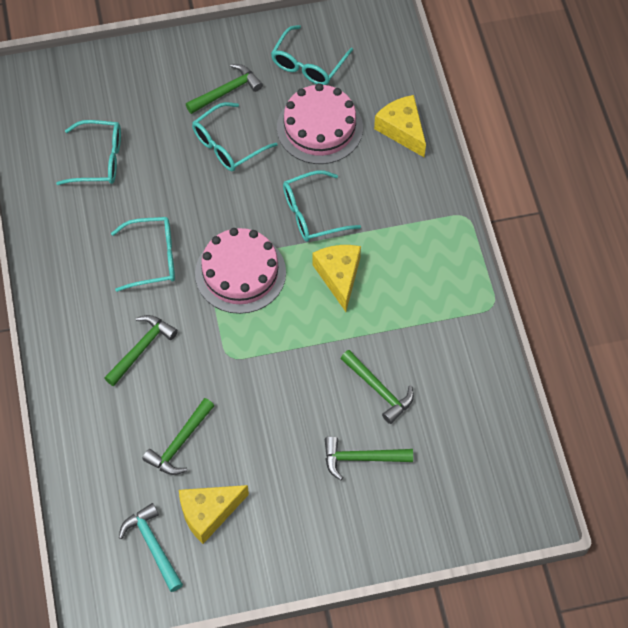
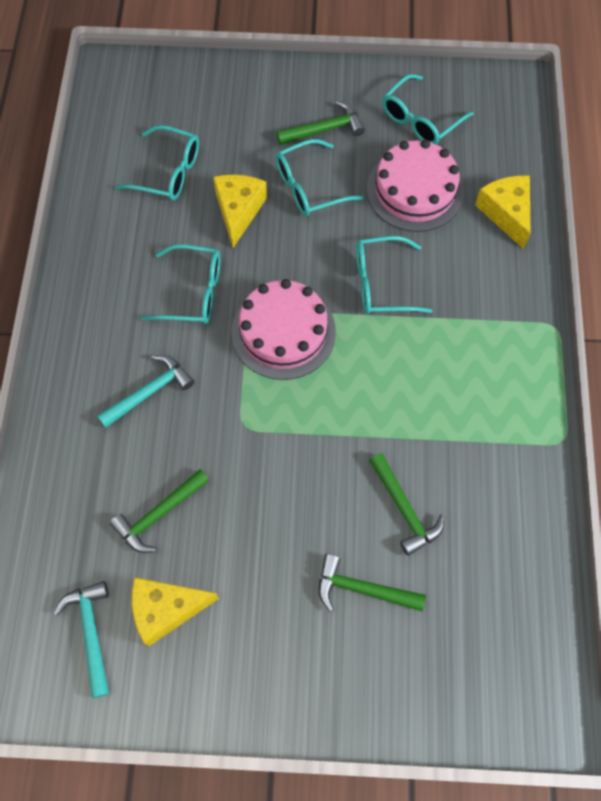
camera: 15 degrees right, 5 degrees up
(141, 348) = (150, 392): green hammer -> turquoise hammer
(339, 276) = (392, 362): yellow cheese -> yellow cheese (238, 210)

